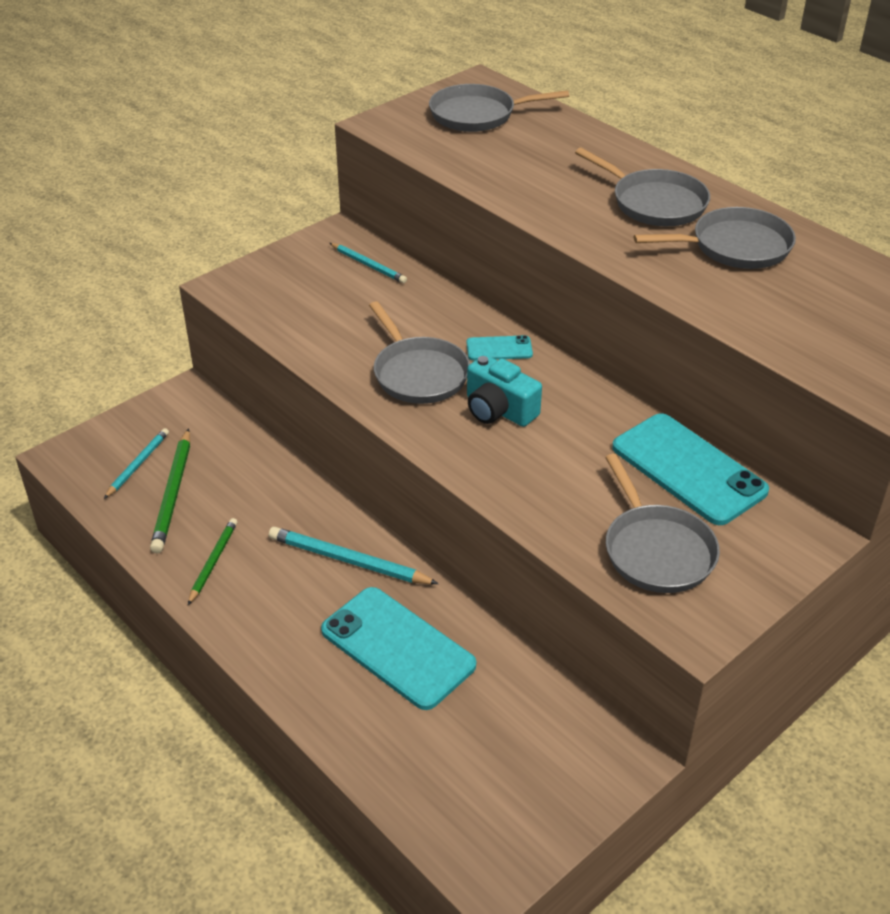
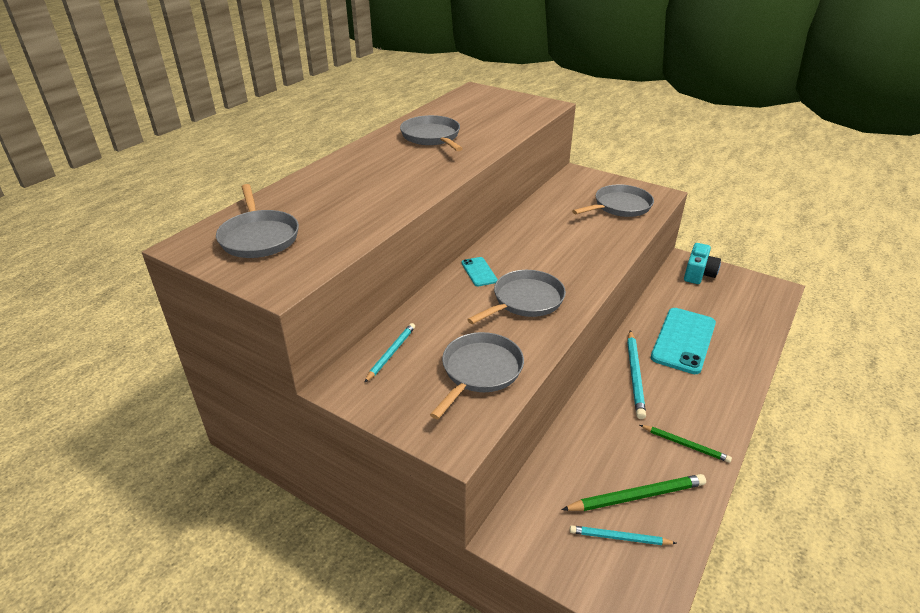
camera: 105 degrees left, 5 degrees down
(213, 562) = (685, 445): green pencil -> green pencil turned 150 degrees counterclockwise
(498, 410) = (543, 263): turquoise camera -> turquoise camera (698, 273)
(654, 203) = (389, 160): grey pan -> grey pan (479, 371)
(688, 469) = (553, 202): turquoise phone -> none

